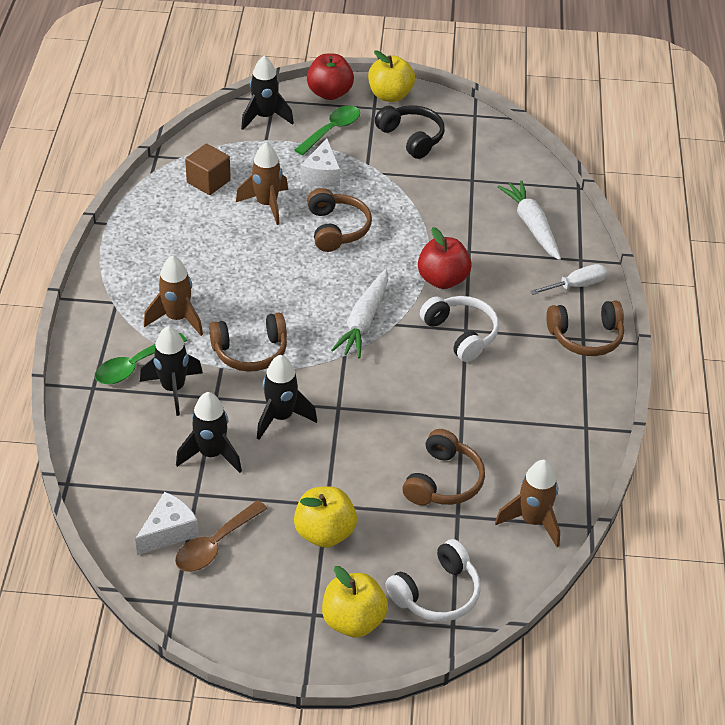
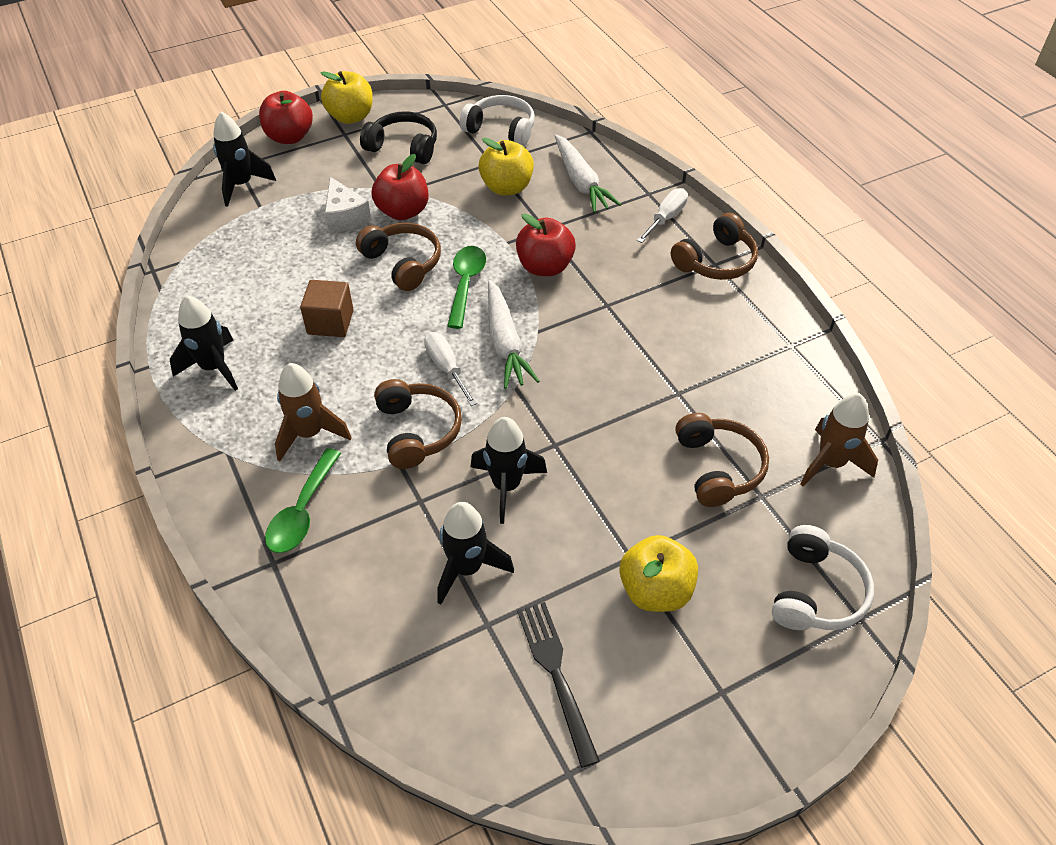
camera: 30 degrees left, 5 degrees up
(169, 531) = (493, 689): white cheese -> none
(173, 389) = (366, 515): black rocket -> black rocket (213, 368)
(208, 181) = (231, 273): brown cube -> brown cube (330, 322)
(215, 545) = (556, 674): brown spoon -> black fork
(250, 352) = (417, 431): brown headphones -> brown headphones turned 60 degrees counterclockwise
(267, 205) = (312, 270): brown rocket -> none
(306, 319) = (446, 368): none -> white screwdriver
(332, 130) = (320, 170): green spoon -> green spoon (466, 284)
(353, 621) = (766, 674): yellow apple -> yellow apple (506, 187)
(369, 189) = (403, 211): none -> red apple
(461, 334) = (606, 311): white headphones -> white headphones (501, 130)
(532, 226) = (581, 182): white carrot -> white carrot turned 150 degrees counterclockwise

